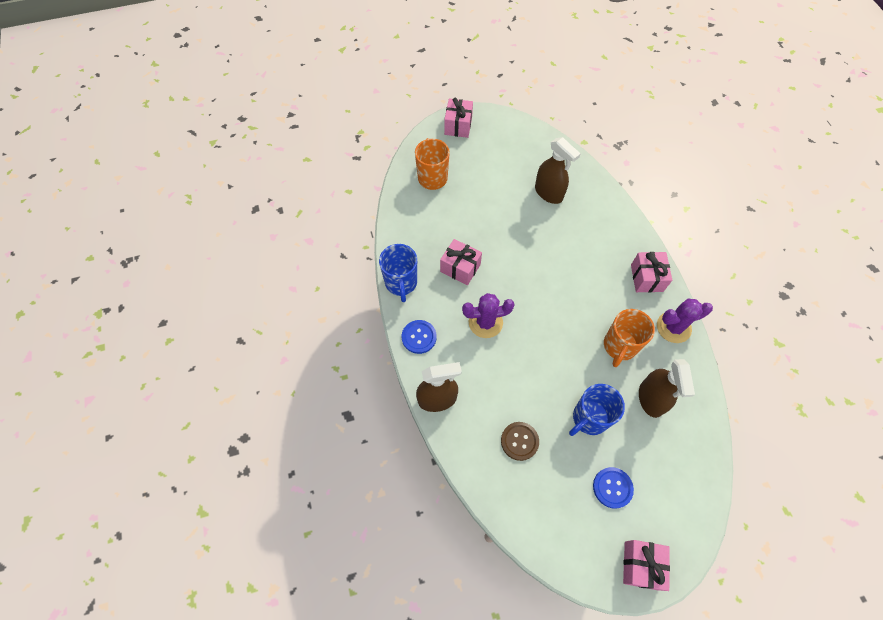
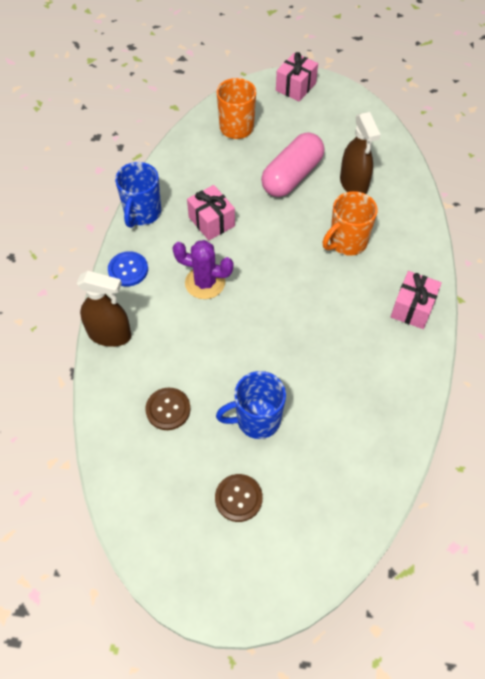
camera: 25 degrees right, 5 degrees down
(499, 204) = (292, 176): none -> pink capsule
(612, 487) = (238, 498): blue button -> brown button
(619, 346) = (336, 363): orange mug -> orange mug (347, 242)
(641, 565) = (220, 588): pink gift -> none
(651, 399) = (339, 430): brown spray bottle -> none
(673, 327) = (412, 369): purple cactus -> none

